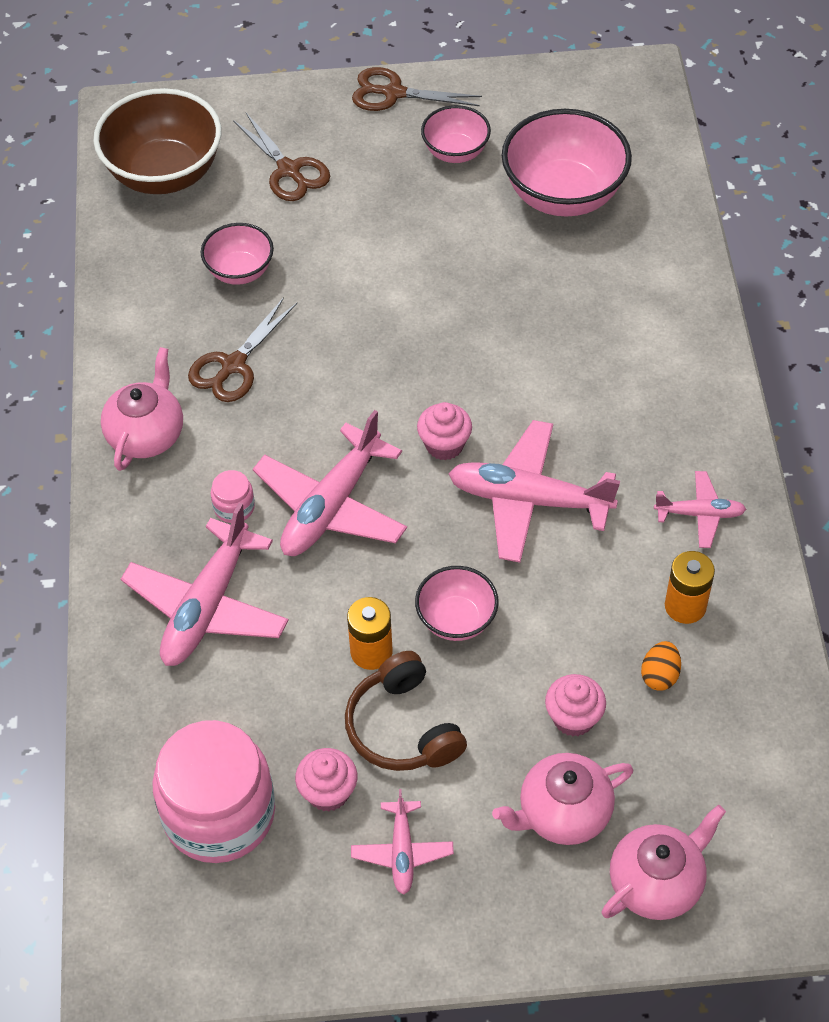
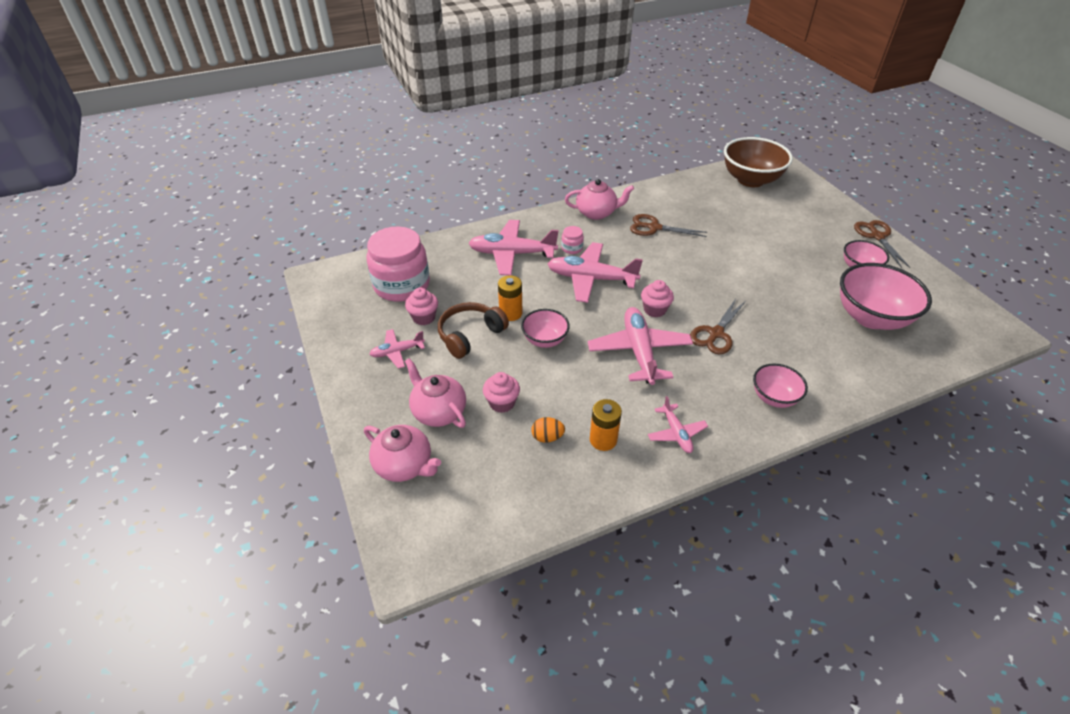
camera: 70 degrees right, 10 degrees down
(240, 271) = (712, 216): pink bowl -> pink bowl (774, 397)
(289, 170) = (789, 215): brown scissors -> brown scissors (716, 334)

